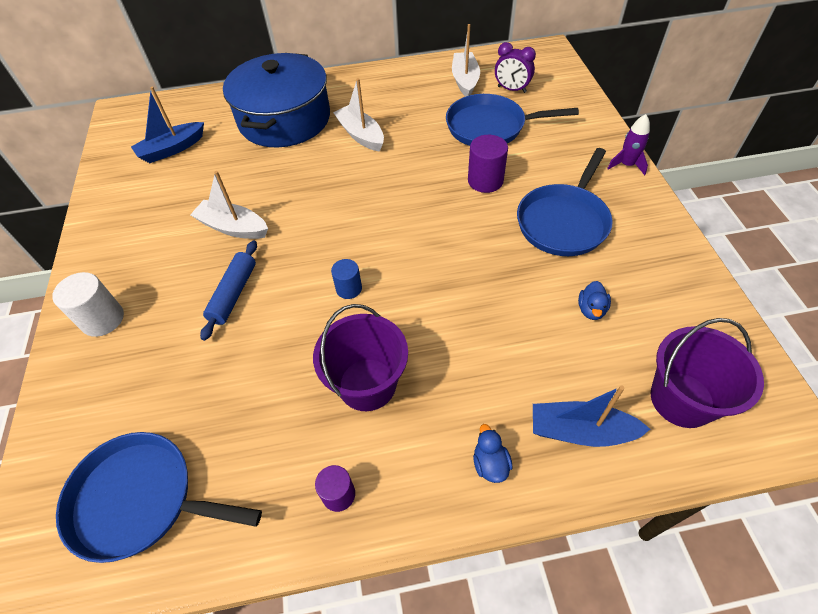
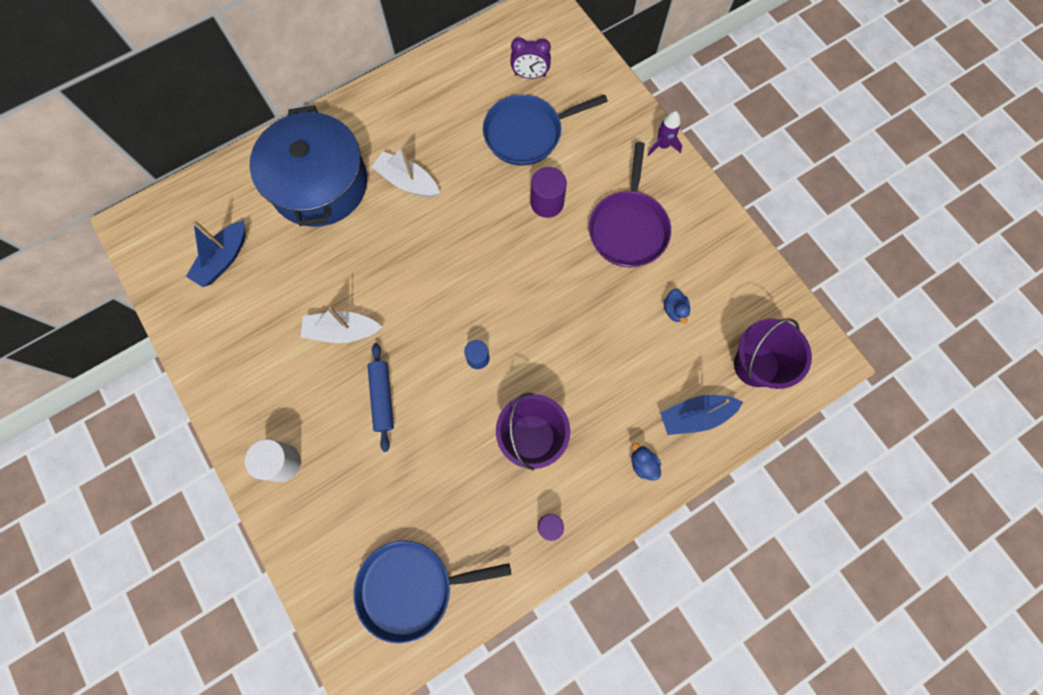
camera: 25 degrees left, 20 degrees up
(465, 80) = (479, 75): white boat -> none
(563, 221) = (628, 228): blue pan -> purple pan

